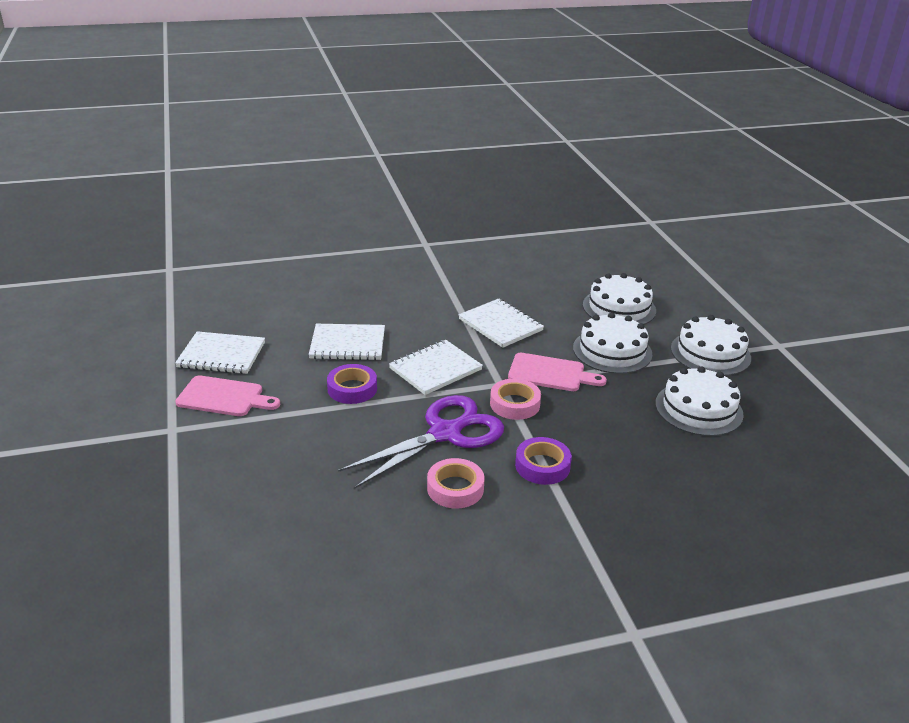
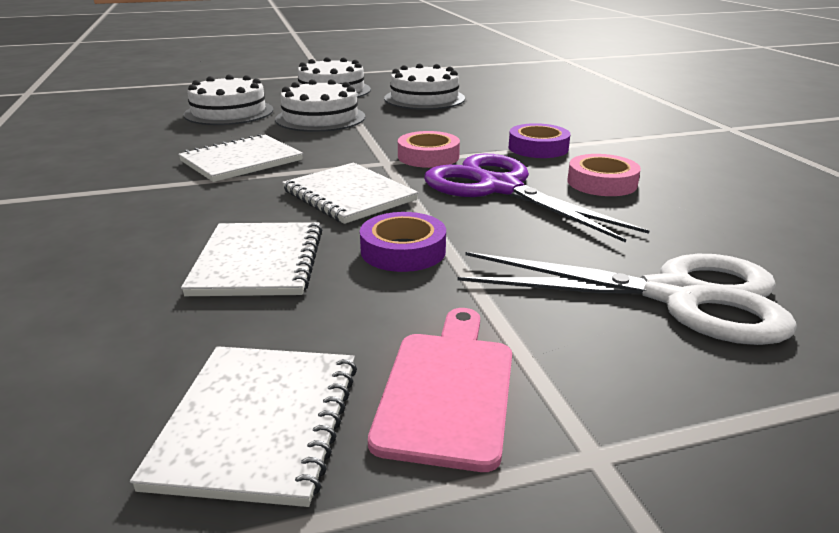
camera: 90 degrees left, 5 degrees down
(276, 481) = (675, 296): none -> white scissors
(550, 373) = (364, 141): pink cutting board -> none

